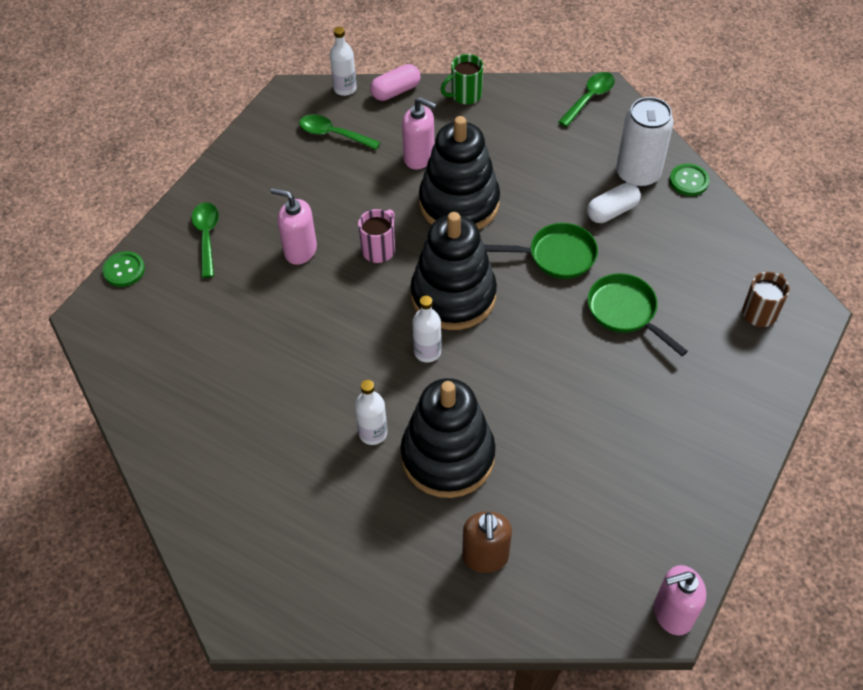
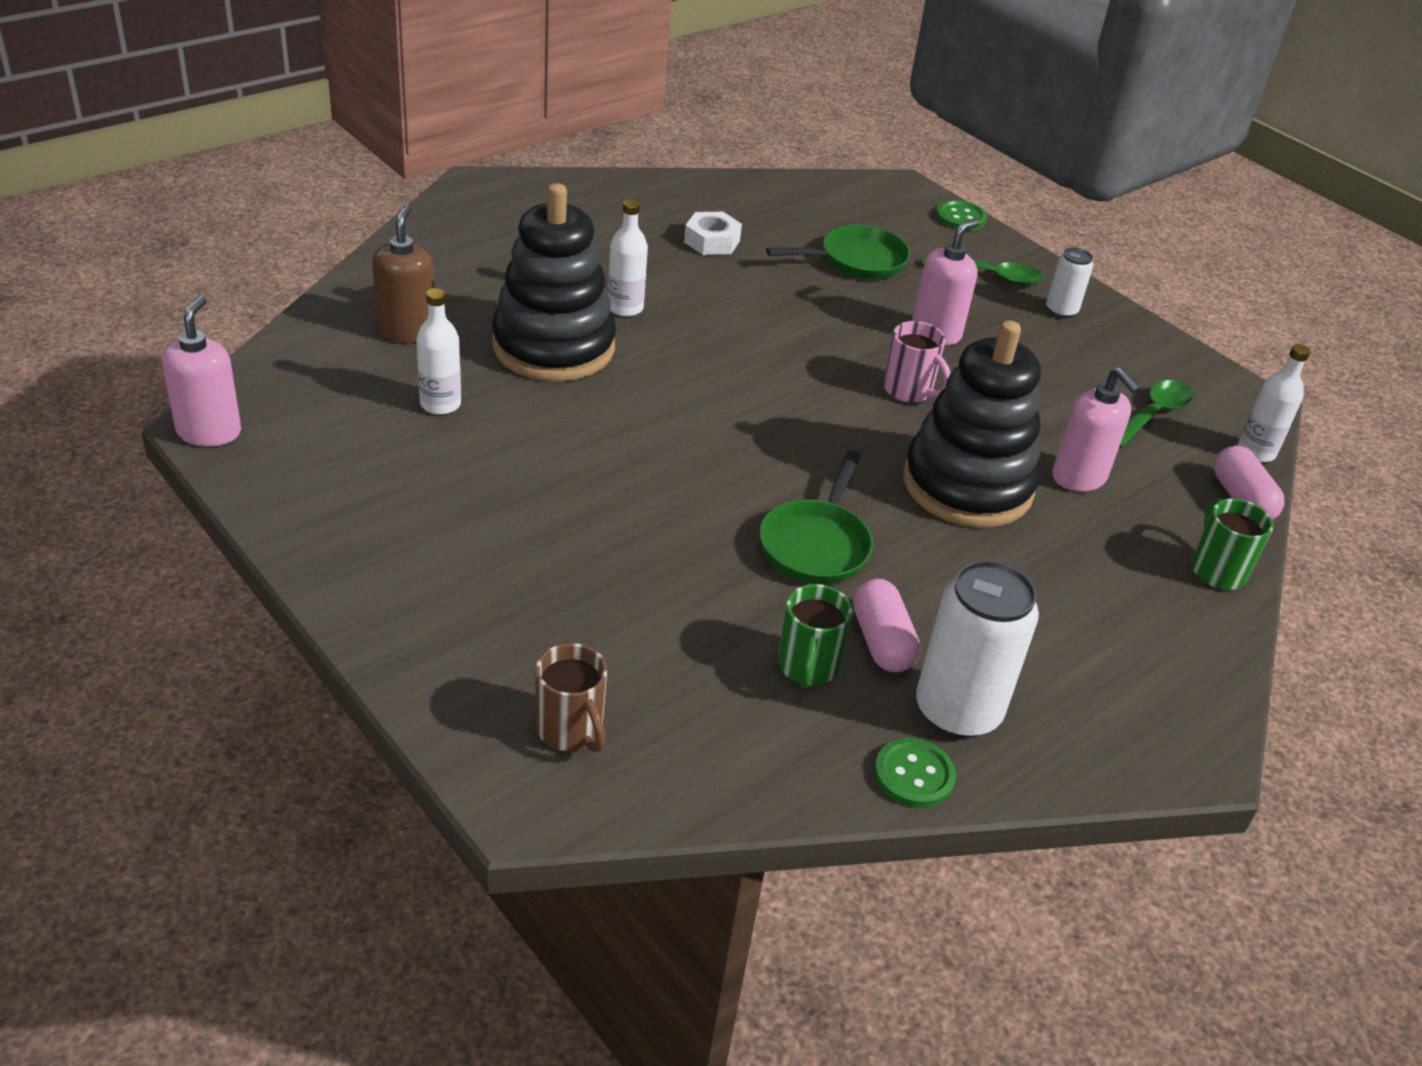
camera: 105 degrees right, 15 degrees down
(233, 192) = (1061, 310): none -> white can
(245, 413) = (712, 241): none -> white nut
(419, 157) = (1079, 477): pink soap dispenser -> pink soap dispenser turned 75 degrees counterclockwise
(427, 352) = (714, 378): white bottle -> white bottle (440, 404)
(453, 296) = (794, 425): black stacking toy -> none
(485, 557) = (406, 331): brown soap dispenser -> brown soap dispenser turned 75 degrees clockwise
(589, 98) = (1179, 726): green spoon -> none
(612, 211) = (881, 641): white capsule -> pink capsule
(625, 312) = (670, 573): green pan -> green pan (857, 261)
(651, 235) = (807, 667): none -> green mug

